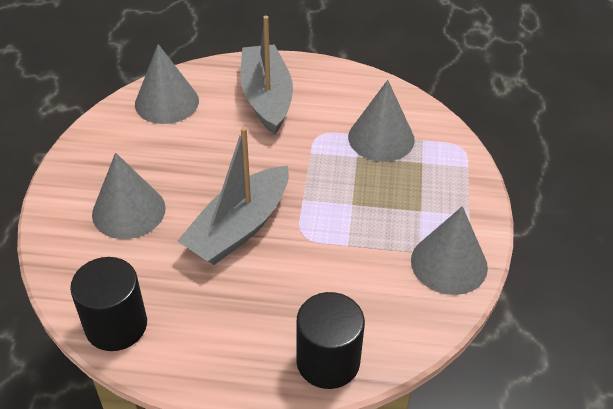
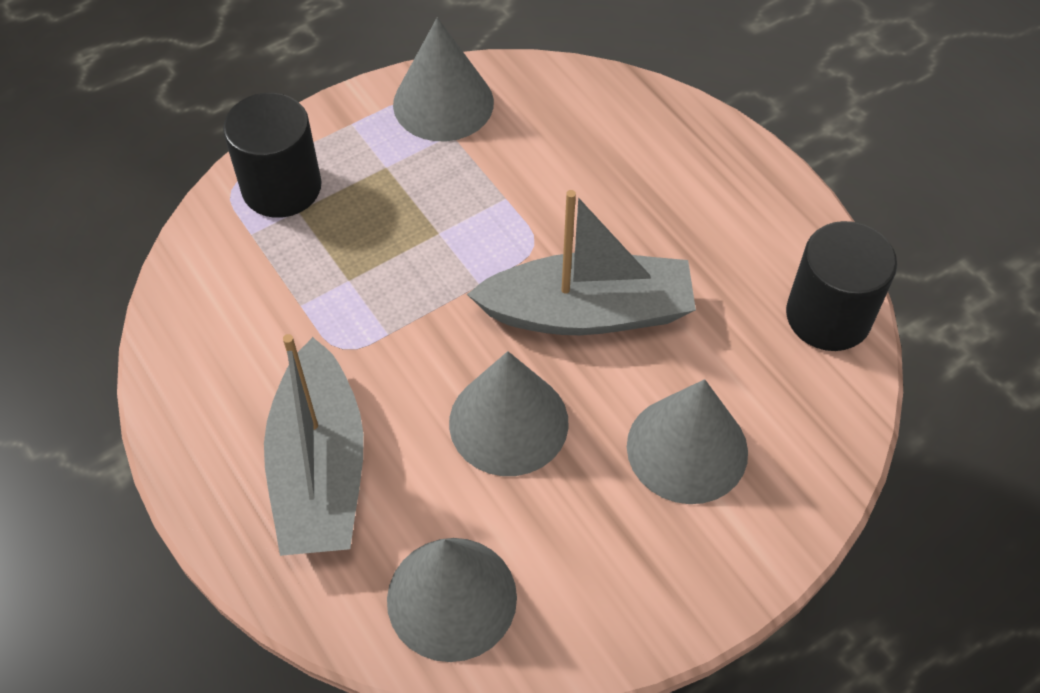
camera: 130 degrees left, 10 degrees up
(266, 98) = (320, 469): grey boat -> grey boat turned 45 degrees counterclockwise
(328, 361) = (664, 123): black cylinder -> black cylinder (281, 187)
(381, 138) = (288, 277): grey cone -> grey cone (508, 422)

